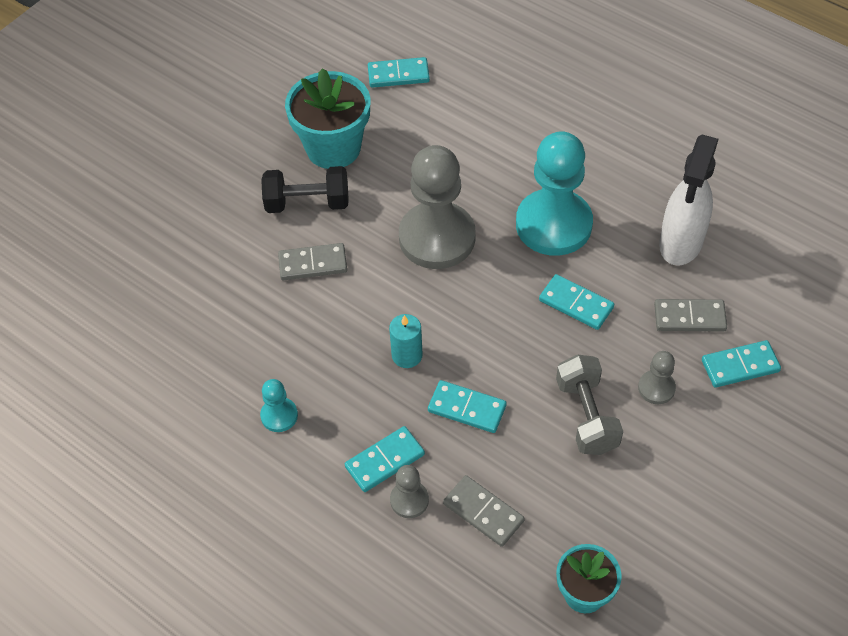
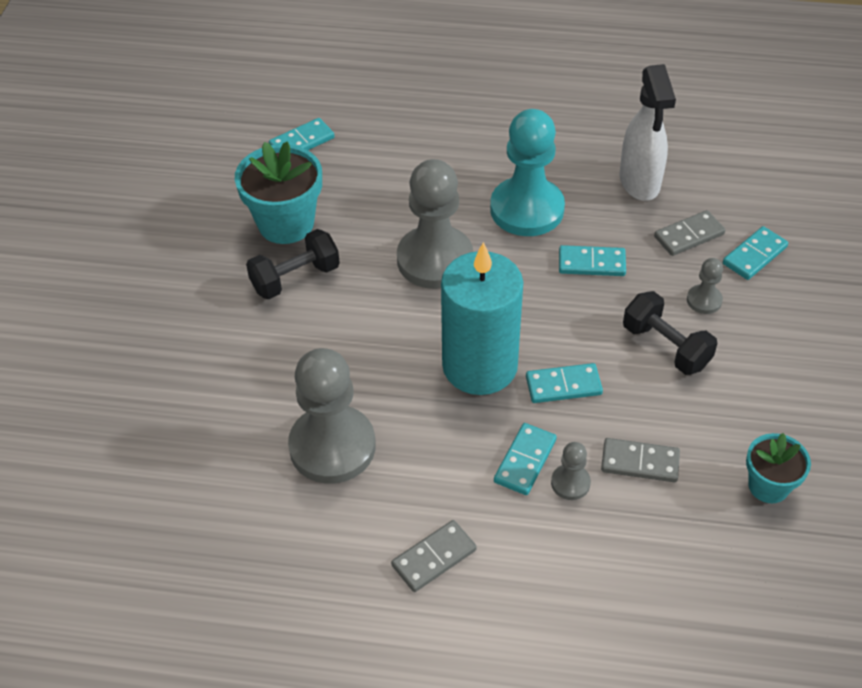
camera: 30 degrees left, 5 degrees down
(236, 369) = (332, 446): none -> grey pawn
(279, 415) = (402, 468): turquoise pawn -> none
(313, 264) = (338, 327): grey domino -> grey domino (434, 557)
(407, 355) = (480, 366): turquoise candle -> turquoise candle, size x2.43
(586, 416) = (666, 346): grey dumbbell -> black dumbbell

